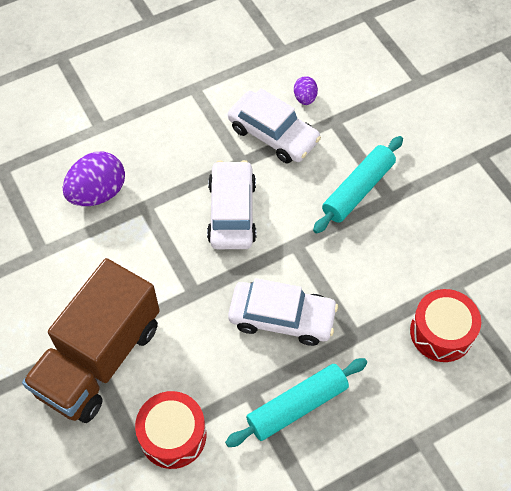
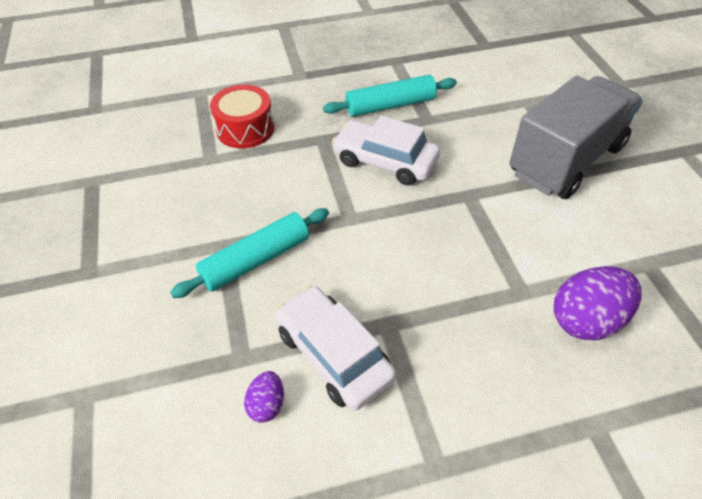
camera: 165 degrees left, 10 degrees down
(99, 358) = (566, 160): brown truck -> grey truck
(173, 435) = (497, 104): red drum -> none
(232, 212) = (414, 264): white car -> none

